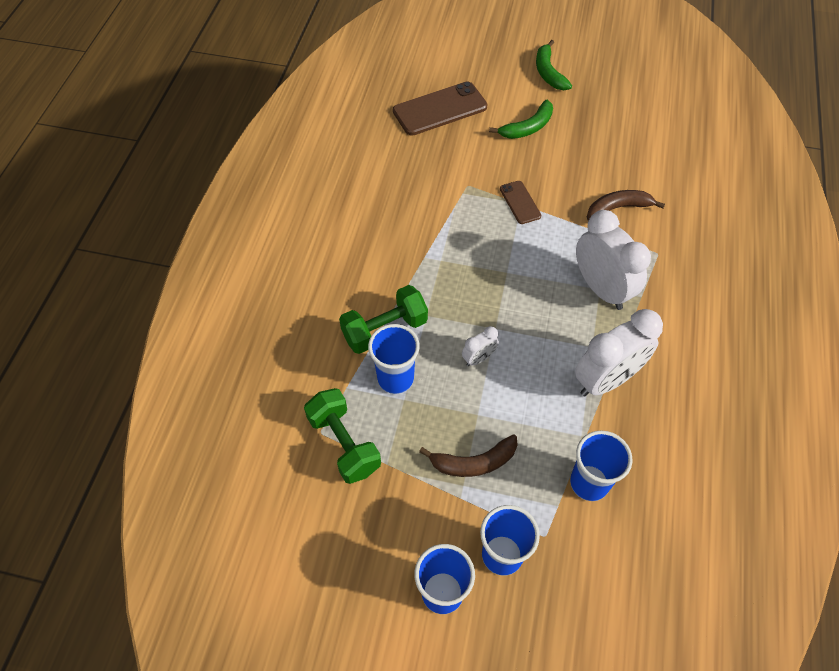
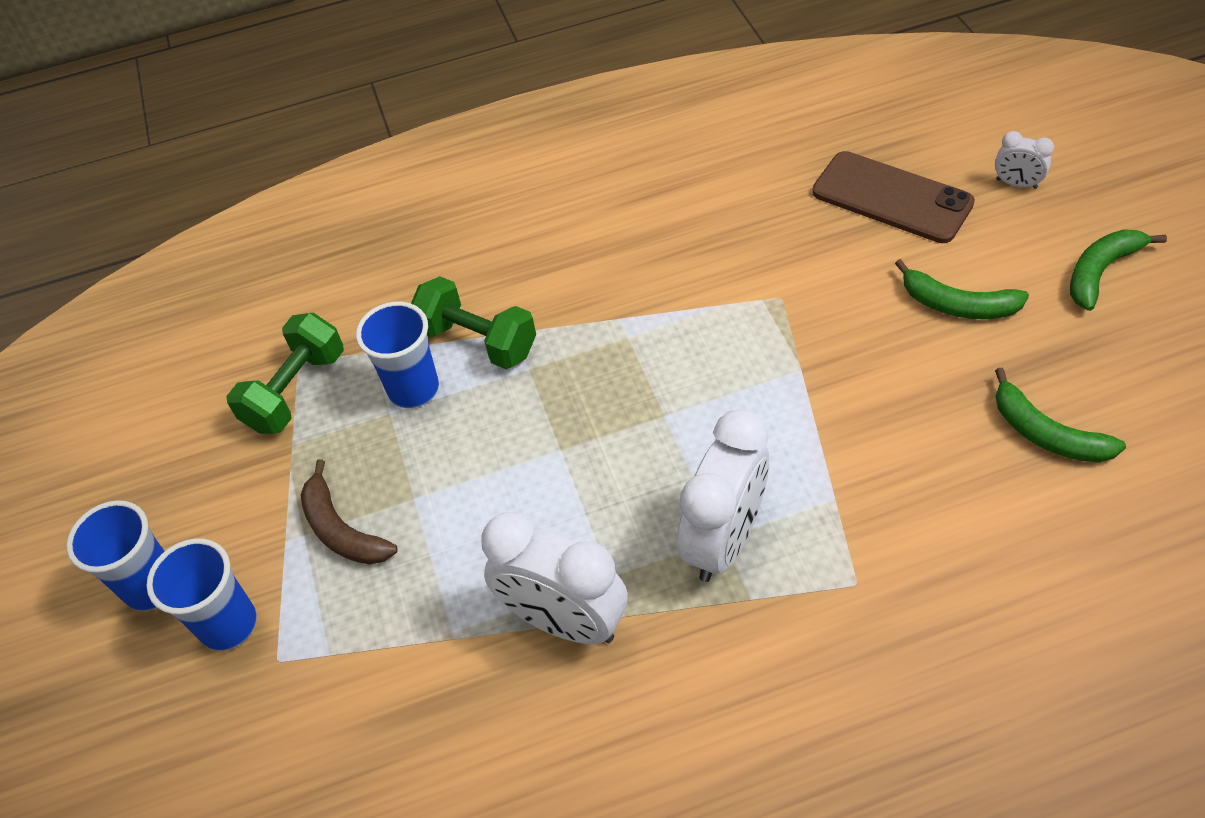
camera: 65 degrees right, 5 degrees down
(479, 358) = (500, 456): white clock -> white clock (1016, 184)
(520, 202) = (802, 367): brown phone -> none
(589, 483) = (383, 676): blue cup -> none
(617, 209) = (899, 489): brown banana -> none
(622, 144) = (1046, 433): none -> green banana

